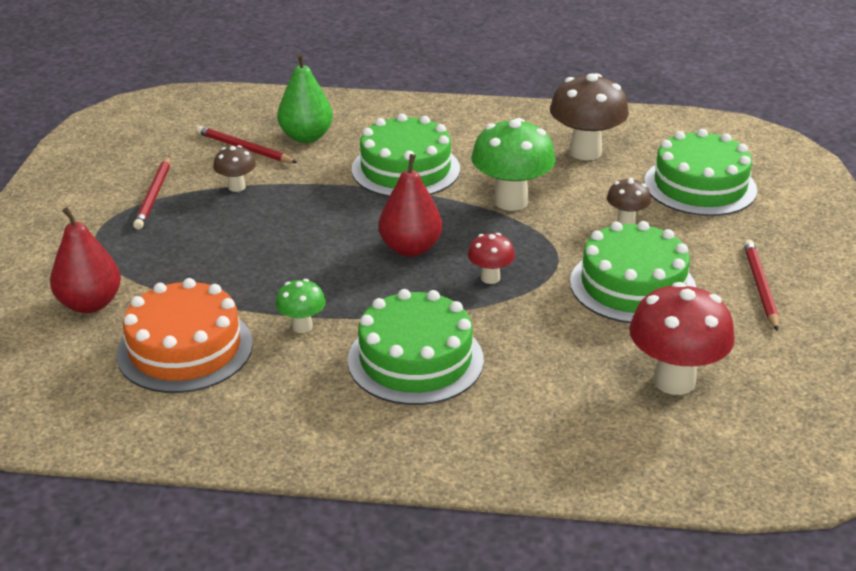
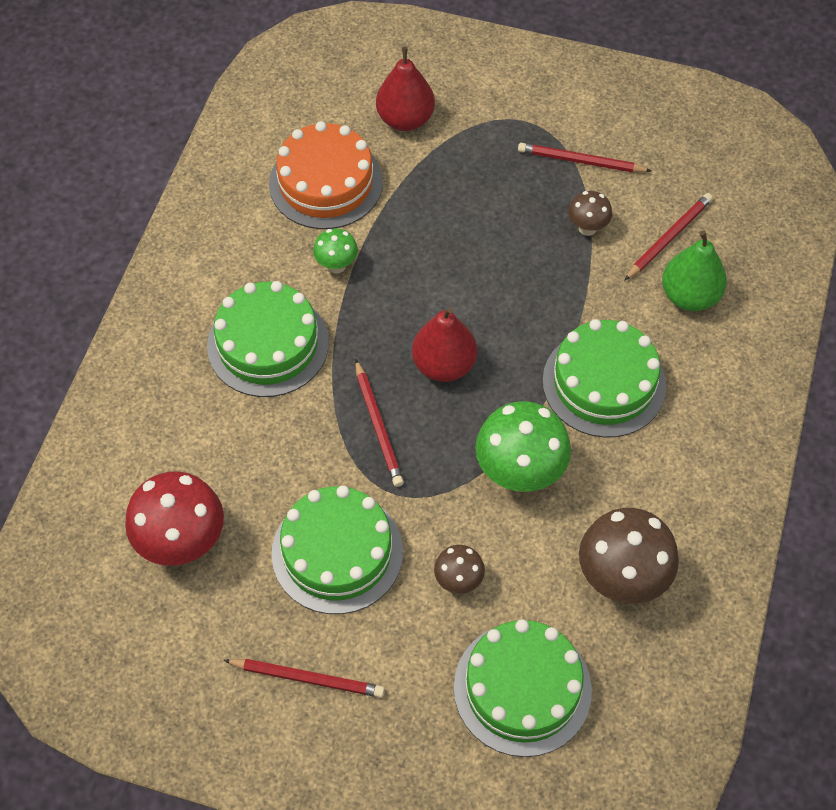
camera: 100 degrees right, 25 degrees up
(490, 278) = (378, 426): red mushroom -> red pencil

